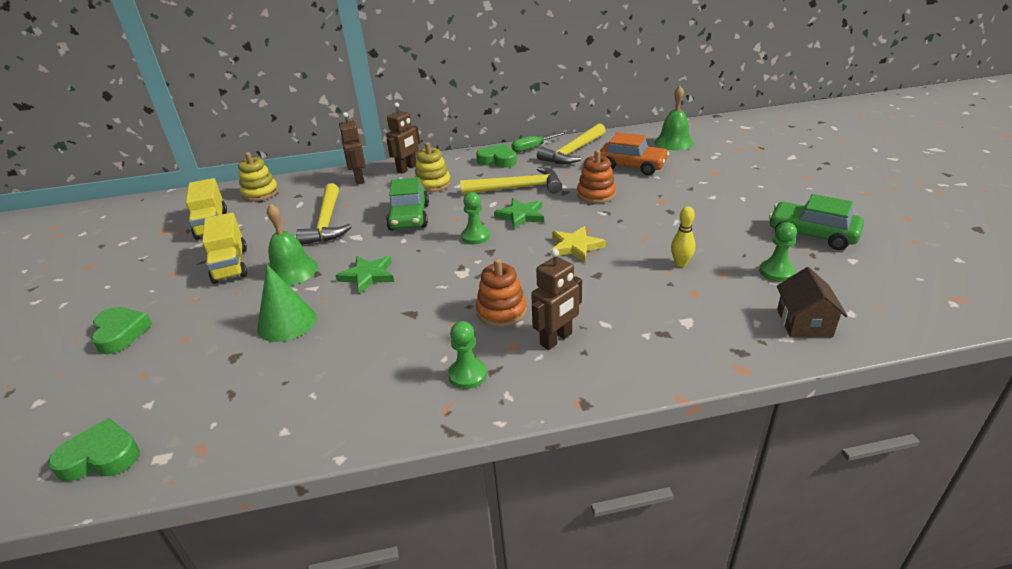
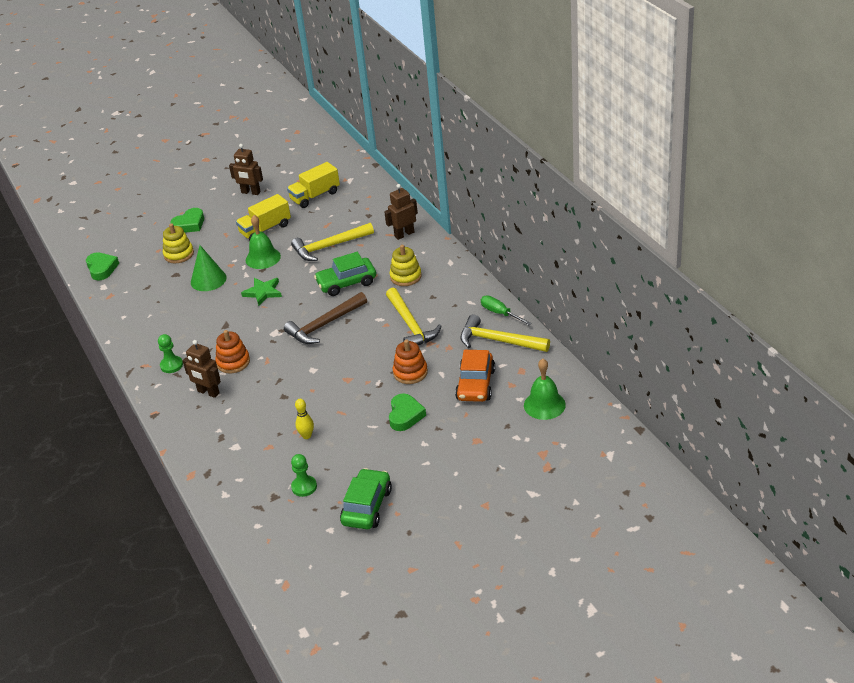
camera: 75 degrees right, 5 degrees up
(260, 193) = (367, 195): yellow stacking toy -> yellow stacking toy (179, 254)
(407, 169) = (432, 253): brown robot -> brown robot (250, 192)
(475, 237) = (324, 325): green pawn -> brown hammer
(497, 160) = (464, 299): green heart -> green heart (405, 415)
(521, 216) = (362, 339): green star -> none
(575, 247) = (320, 378): yellow star -> none
(804, 323) = (242, 502): brown house -> none

